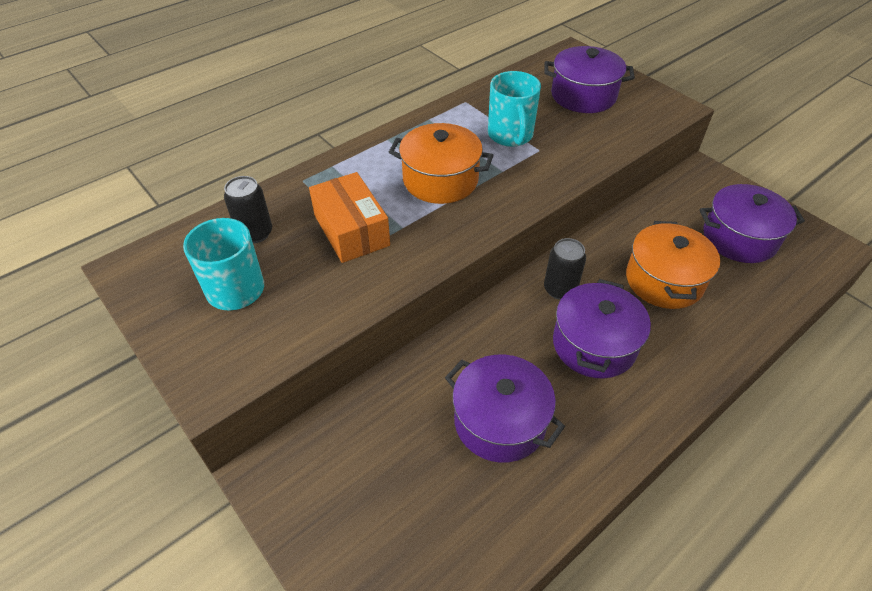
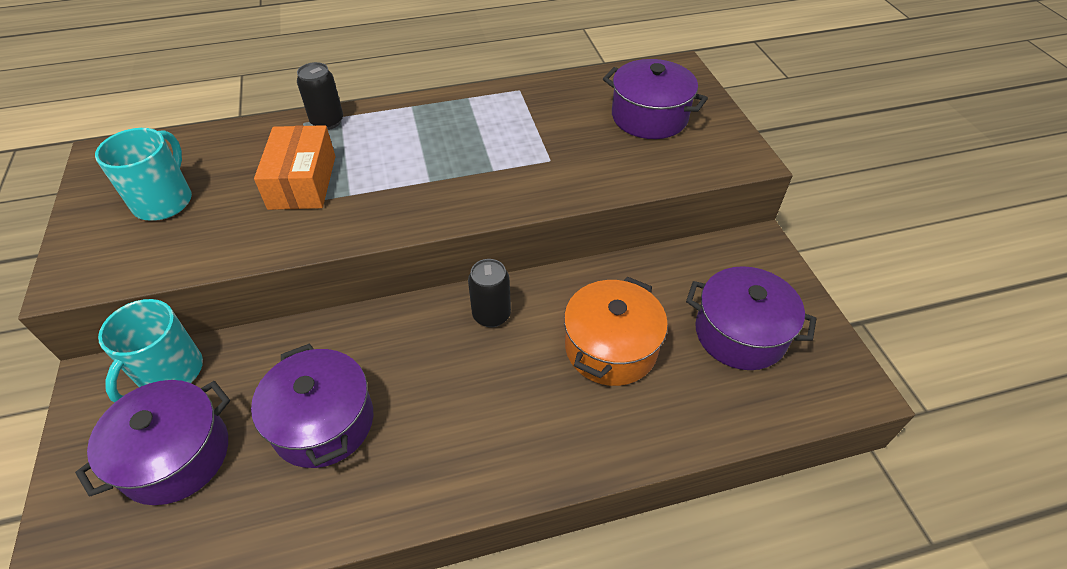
camera: 25 degrees right, 0 degrees up
(255, 233) = (222, 158): black can -> black can (327, 122)
(440, 180) = (425, 160): orange pot -> none
(510, 135) = (533, 137): turquoise mug -> turquoise mug (169, 373)
(594, 344) = (478, 385): purple pot -> purple pot (176, 455)

